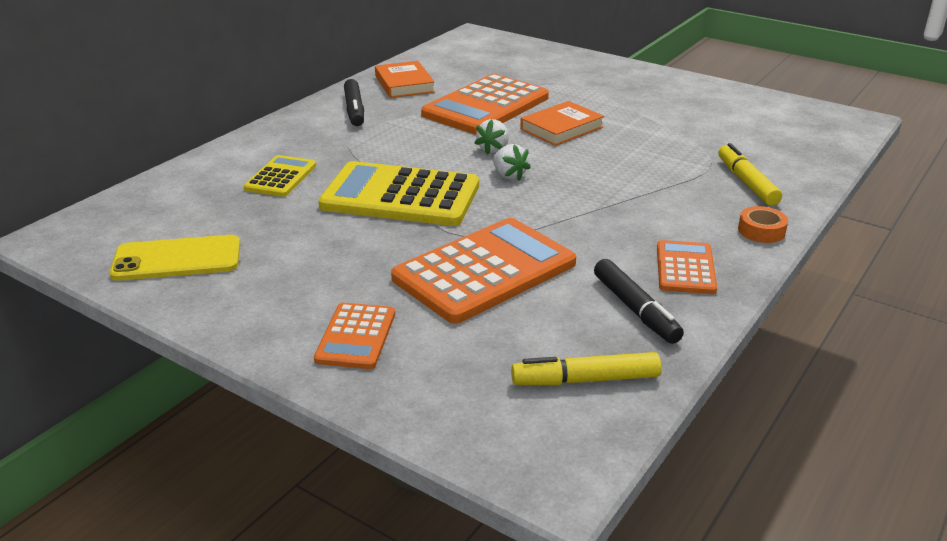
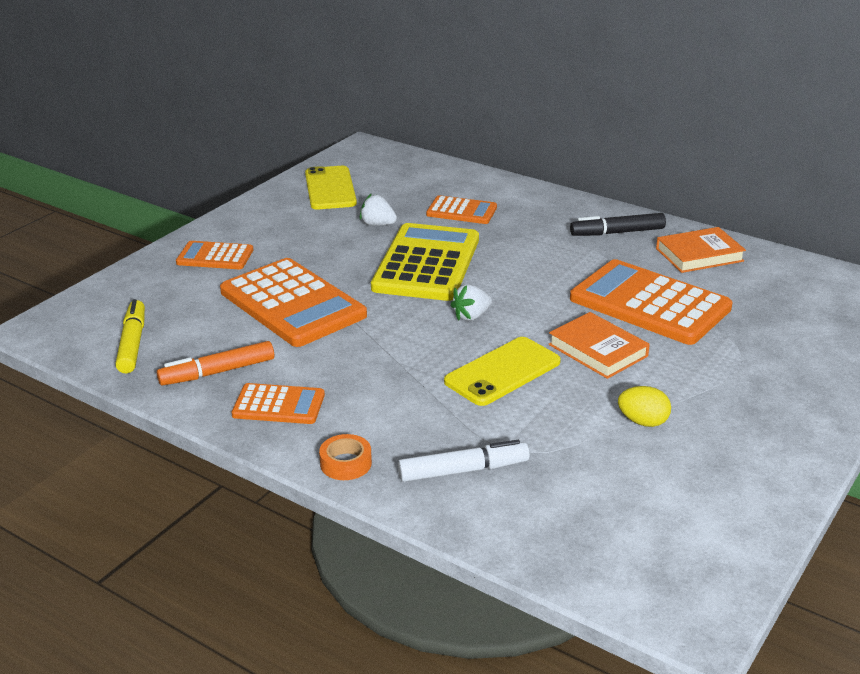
camera: 90 degrees right, 0 degrees up
(281, 177) = (461, 211): yellow calculator -> orange calculator
(493, 149) = (533, 308): white strawberry -> white strawberry (377, 224)
(602, 164) = (502, 372): none -> yellow phone
(635, 309) = (217, 372): black marker -> orange marker
(657, 119) = (643, 422): none -> yellow egg
(746, 182) = (463, 470): yellow marker -> white marker

